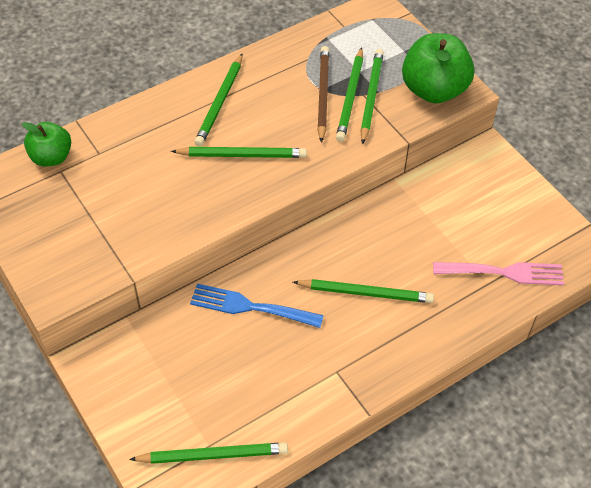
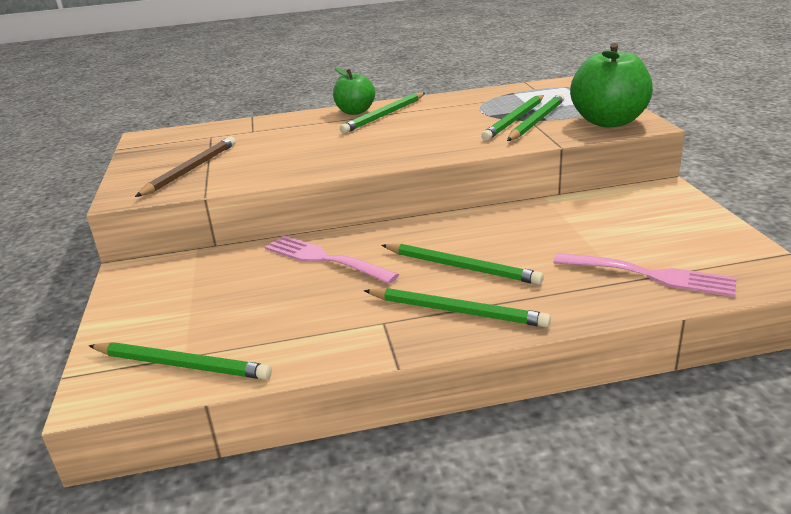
camera: 25 degrees right, 25 degrees down
(51, 157) = (211, 130): green apple -> green apple (355, 111)
(242, 155) = (380, 141): green pencil -> green pencil (457, 311)
(250, 307) = (324, 259): blue fork -> pink fork
(322, 95) = (486, 117): brown pencil -> brown pencil (190, 169)

